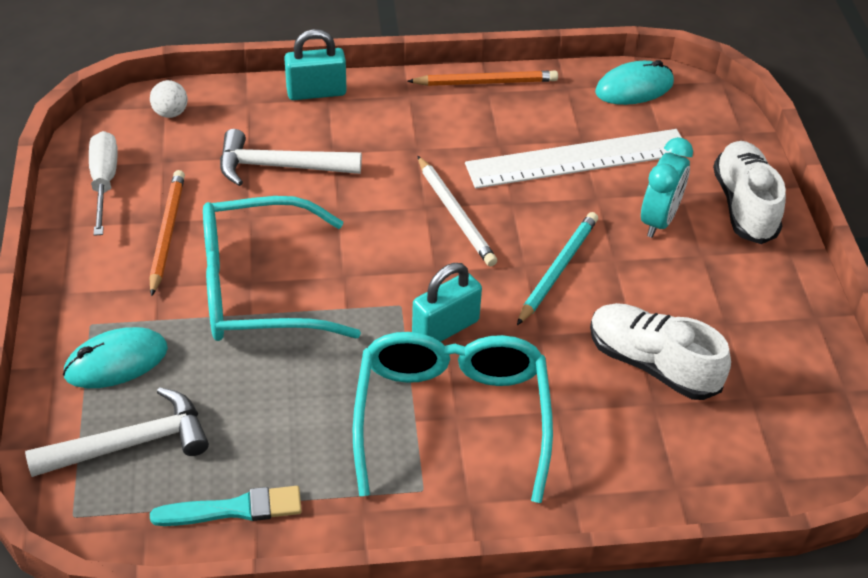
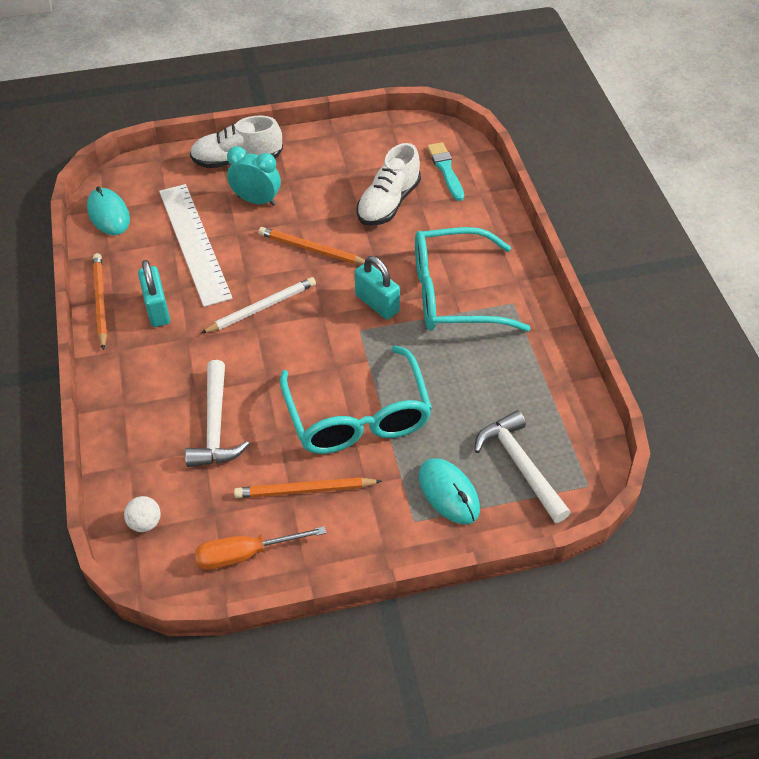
camera: 95 degrees left, 5 degrees up
(104, 182) = (246, 554): white screwdriver -> orange screwdriver
(233, 509) = (556, 396): turquoise brush -> turquoise brush (446, 170)
(316, 92) = (114, 415): turquoise padlock -> turquoise padlock (157, 309)
(558, 270) = (312, 249): turquoise pencil -> orange pencil

